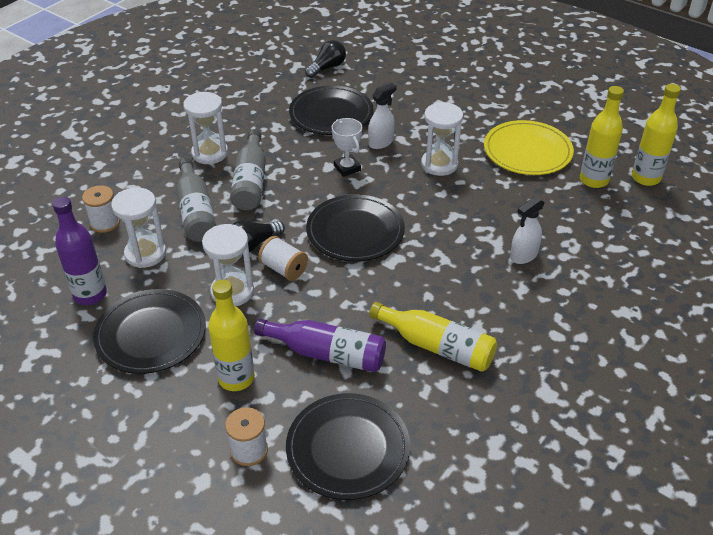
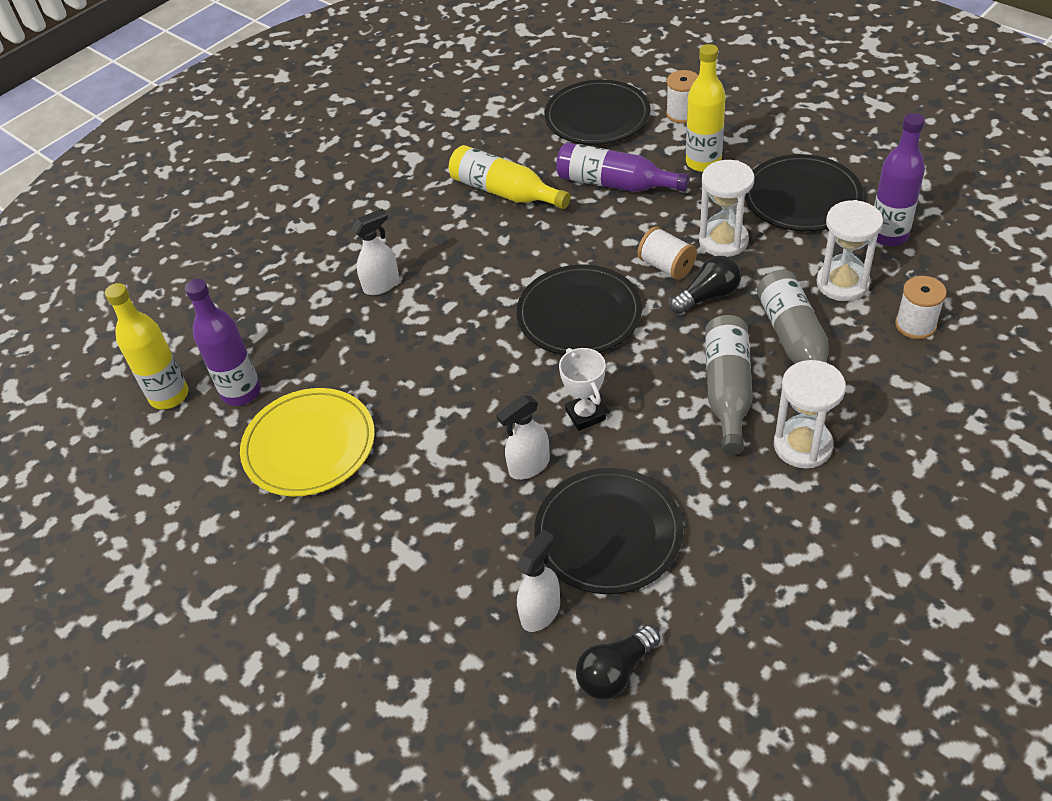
camera: 170 degrees left, 5 degrees up
(366, 85) = (541, 611): none -> white spray bottle
(439, 164) = (447, 421): white hourglass -> none
(593, 180) = (241, 392): yellow bottle -> purple bottle

